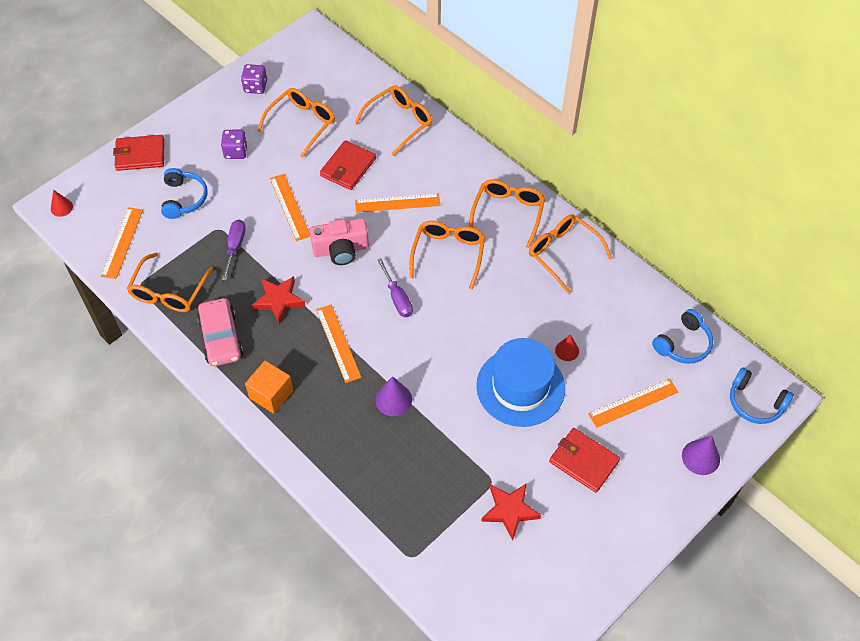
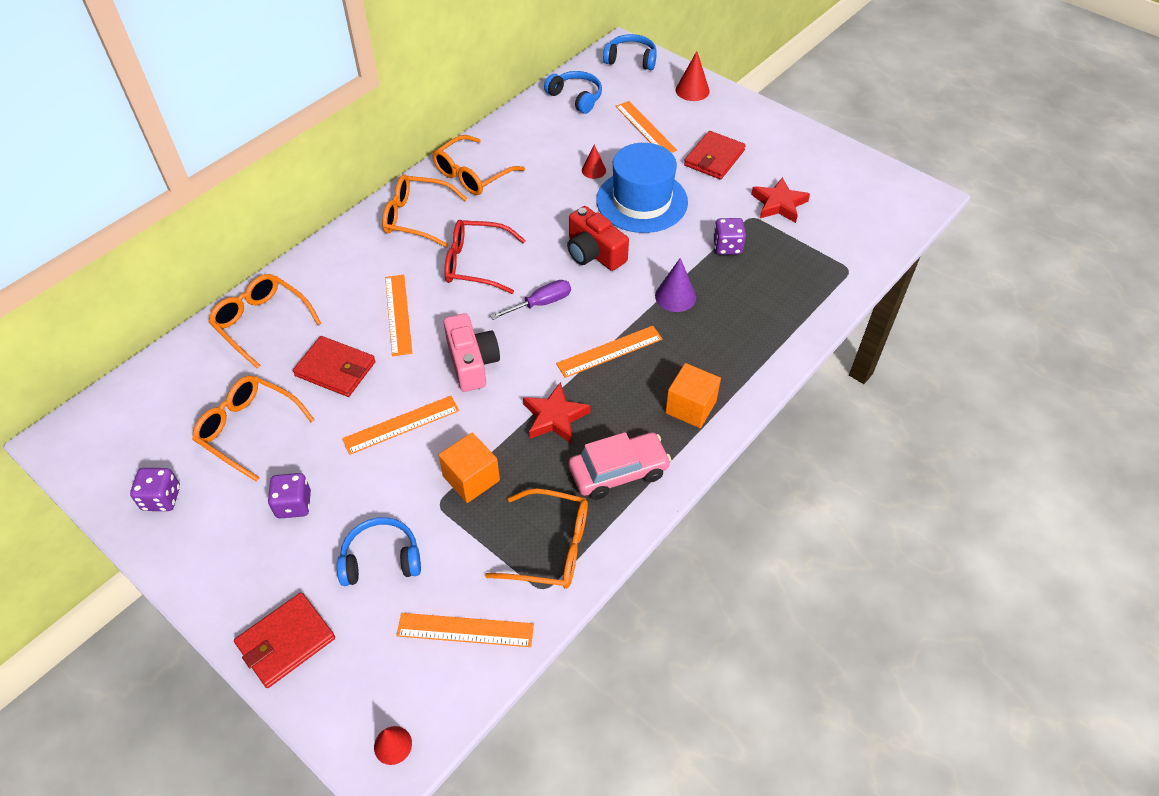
camera: 95 degrees left, 5 degrees down
(140, 155) = (286, 641): red wallet -> red wallet turned 60 degrees clockwise
(235, 247) = (471, 478): purple screwdriver -> orange cube
(448, 254) = (476, 264): orange glasses -> red glasses
(452, 452) = (727, 247): none -> purple dice
(454, 341) = (594, 253): none -> red camera
(700, 457) = (692, 90): purple cone -> red cone
(755, 402) = (631, 59): blue headphones -> blue headphones turned 105 degrees counterclockwise

